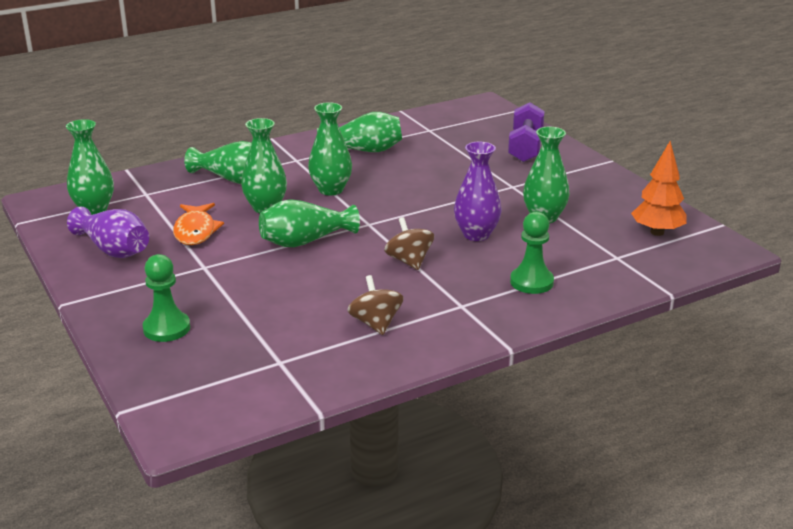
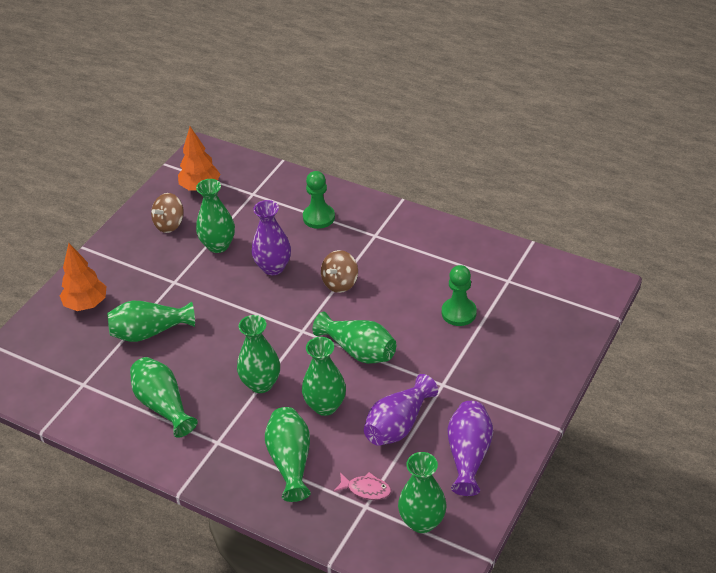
camera: 120 degrees left, 15 degrees up
(159, 198) = (366, 489): none -> pink fish
(166, 328) = (528, 352): green pawn -> green pawn (459, 313)
(195, 231) = (398, 425): orange fish -> purple vase
(375, 323) = (430, 261): brown spinning top -> brown spinning top (169, 224)
(457, 163) = (149, 332): none -> green vase
(525, 147) = (86, 304): purple dumbbell -> orange tree

